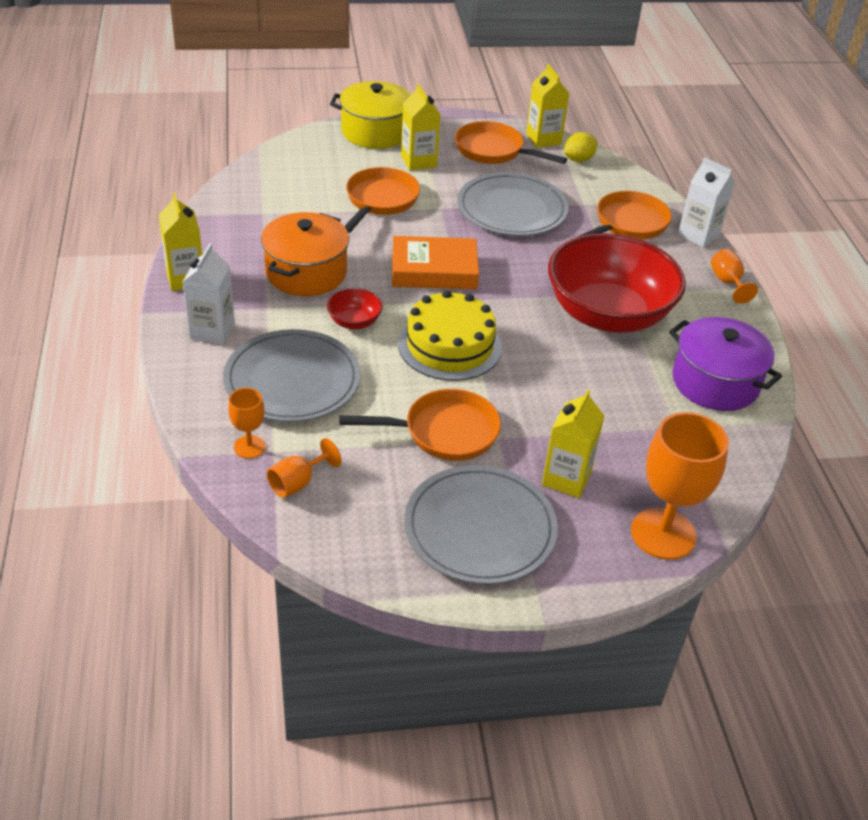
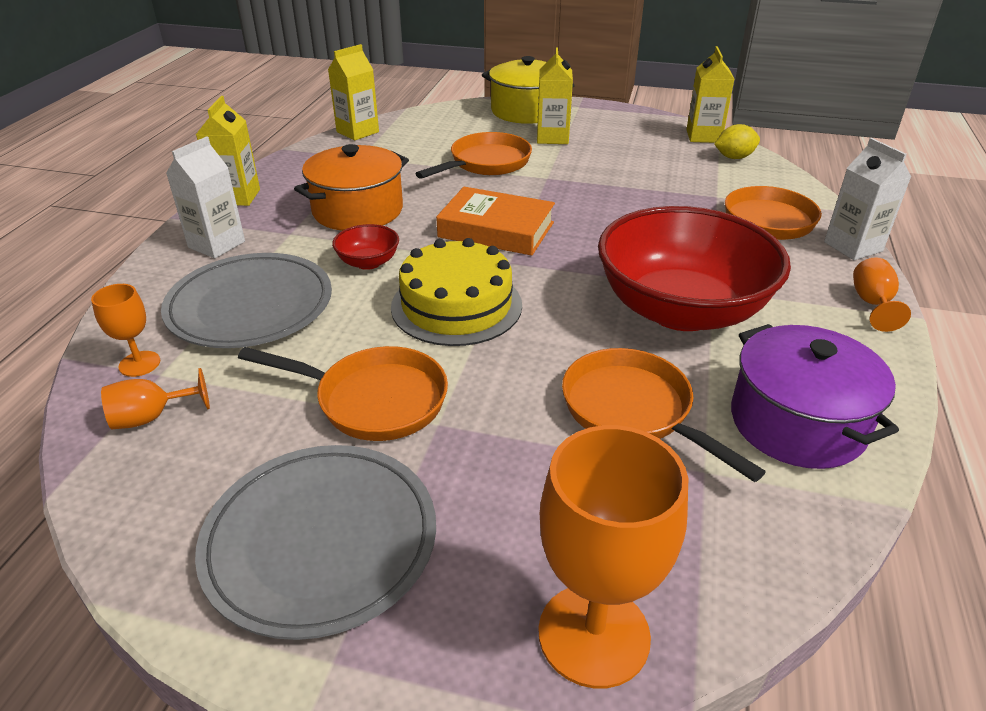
camera: 25 degrees right, 5 degrees down
(494, 151) = (640, 139): orange pan -> orange pan (633, 411)
(512, 209) = (626, 189): grey plate -> none
(566, 479) = (494, 503): yellow carton -> yellow carton (357, 132)

